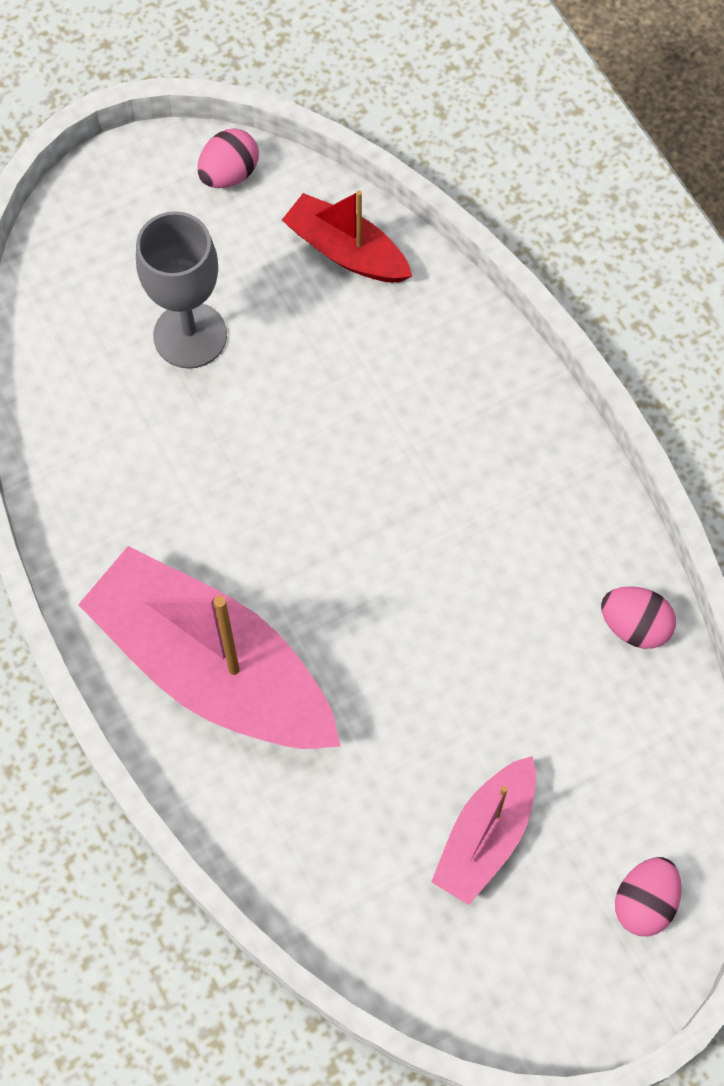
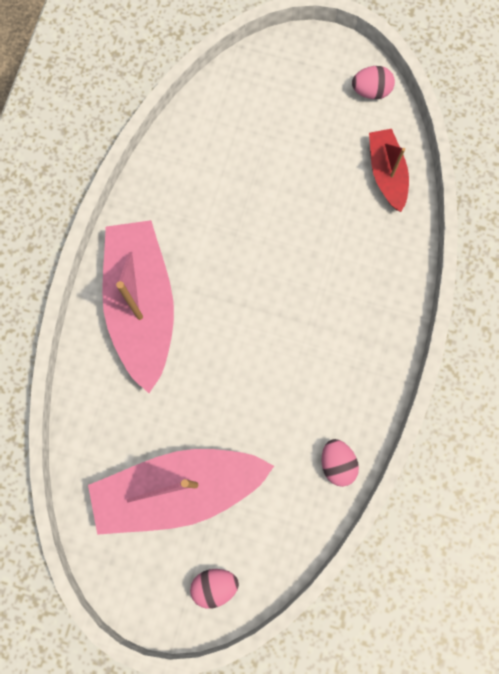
camera: 45 degrees right, 10 degrees up
(190, 335) = (279, 150): grey goblet -> none
(486, 836) = (178, 489): pink boat -> pink boat, size x1.88

